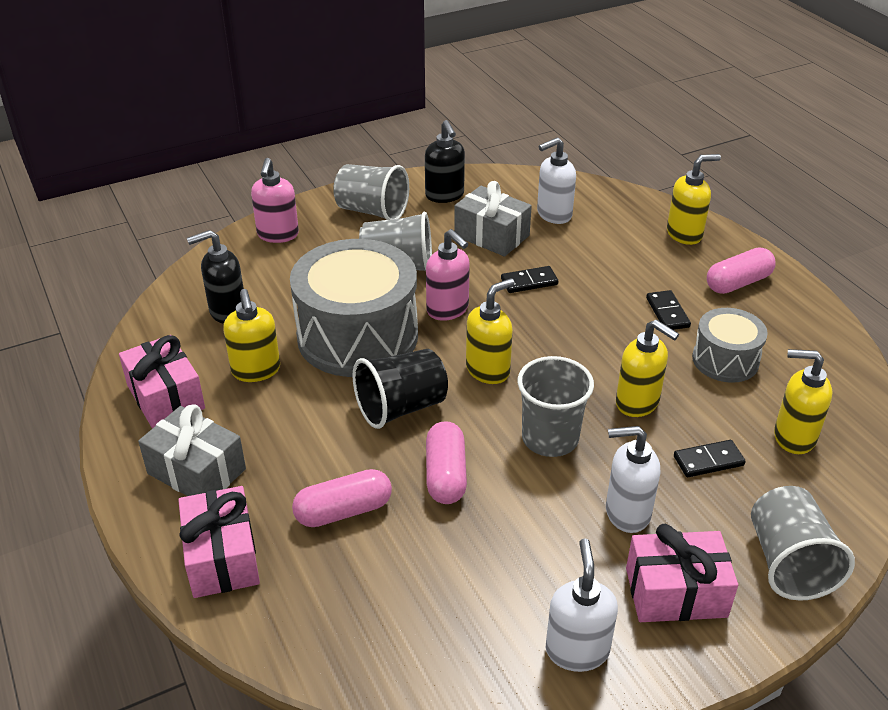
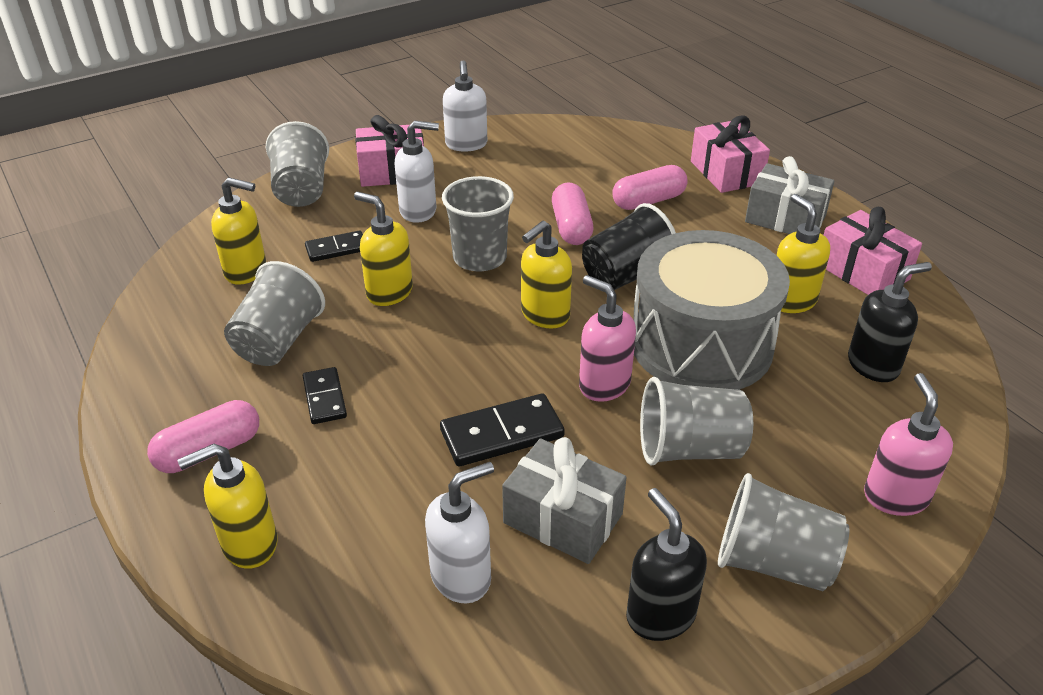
camera: 175 degrees right, 0 degrees up
(529, 282) = (502, 434): black domino -> black domino, size x1.57
(725, 360) = (278, 341): grey drum -> grey cup

